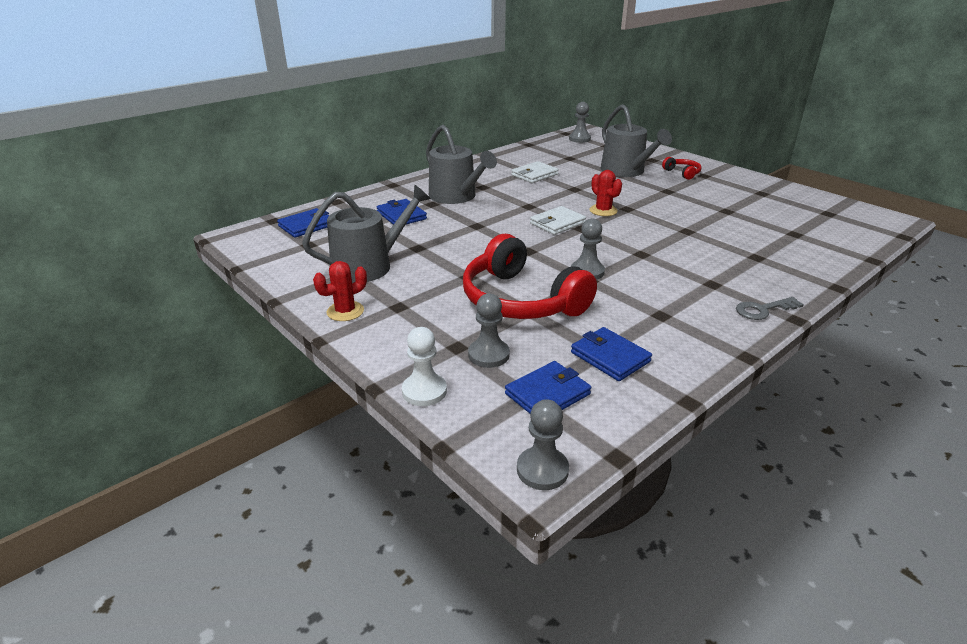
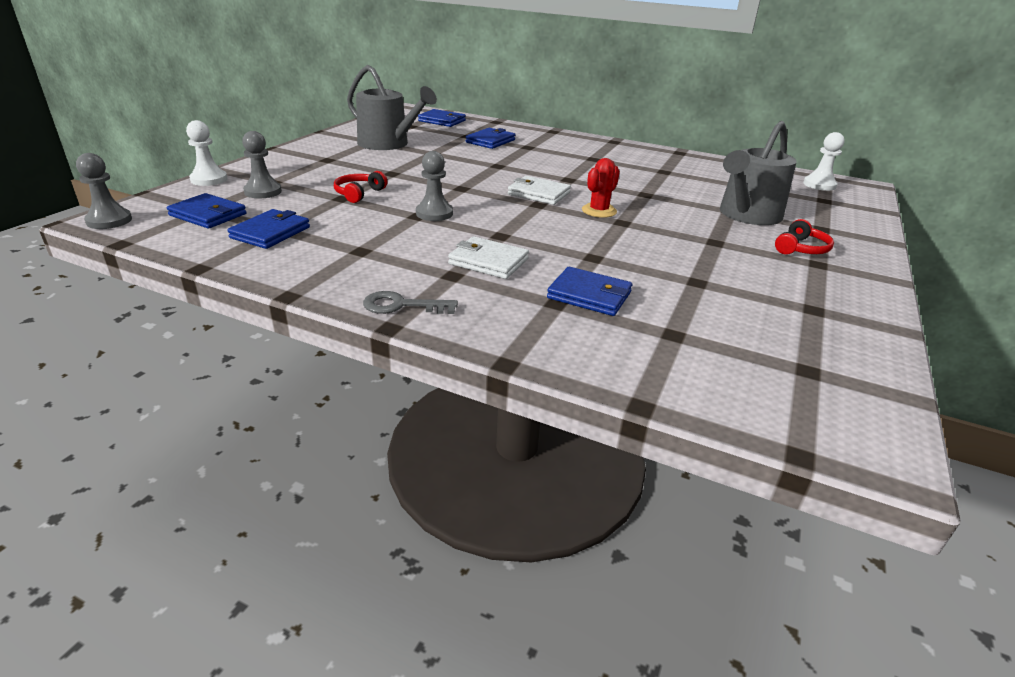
camera: 65 degrees right, 0 degrees up
(345, 311) = (312, 147): red cactus -> none
(456, 196) = (555, 152): grey watering can -> none
(521, 300) = (359, 194): red headphones -> red headphones, size x0.43
(534, 175) = (658, 174): white wallet -> white wallet (488, 261)
(579, 139) = (819, 185): grey pawn -> white pawn
(745, 244) = (589, 295): none -> blue wallet
(763, 310) = (402, 305): grey key -> grey key turned 45 degrees counterclockwise

